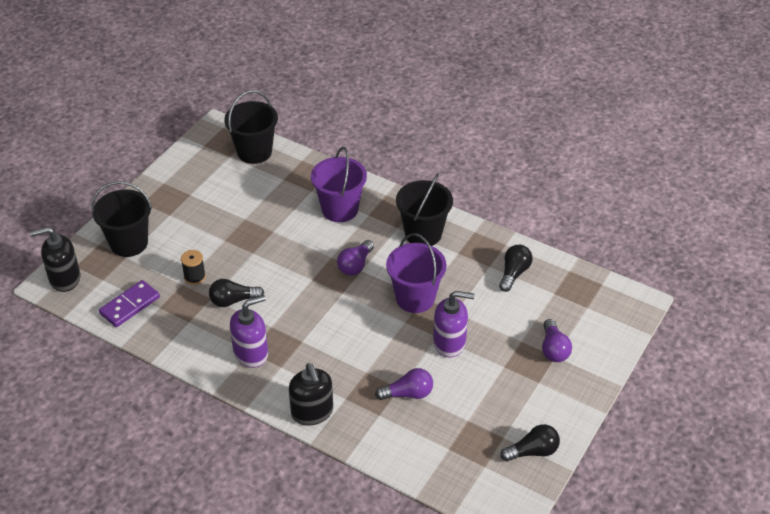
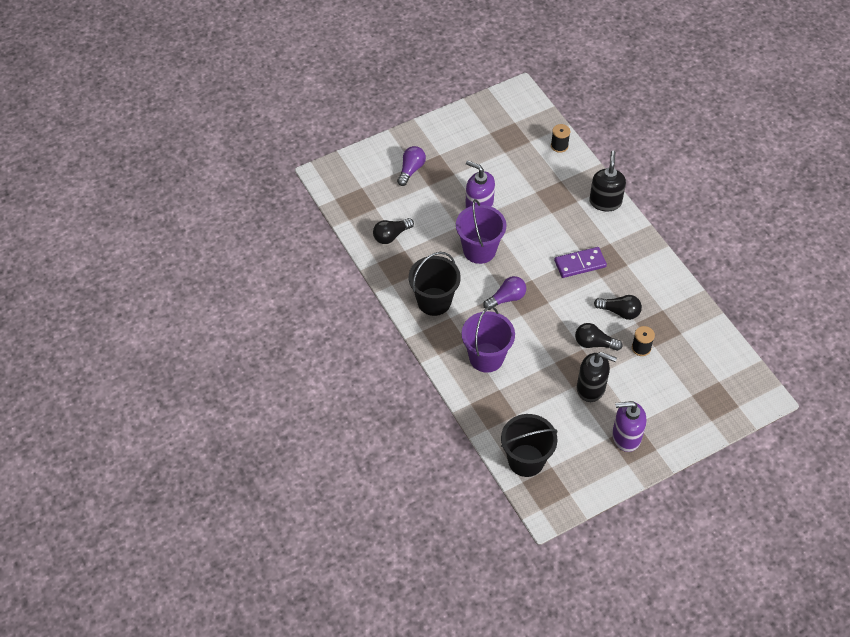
camera: 150 degrees left, 10 degrees up
(64, 279) = (751, 397): black soap dispenser -> black soap dispenser (591, 388)
(129, 243) = (684, 408): black bucket -> none
(130, 305) = (704, 345): purple domino -> purple domino (580, 264)
(251, 353) = (626, 262): purple soap dispenser -> purple soap dispenser (626, 437)
(408, 394) = (532, 185): purple light bulb -> none
(409, 459) = (559, 146): none -> black spool
(532, 451) = (478, 117): black light bulb -> black light bulb (594, 343)

